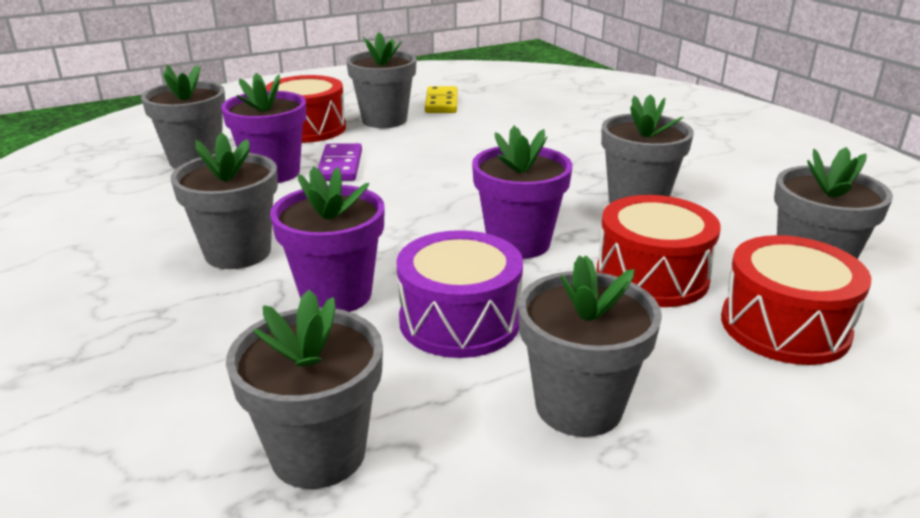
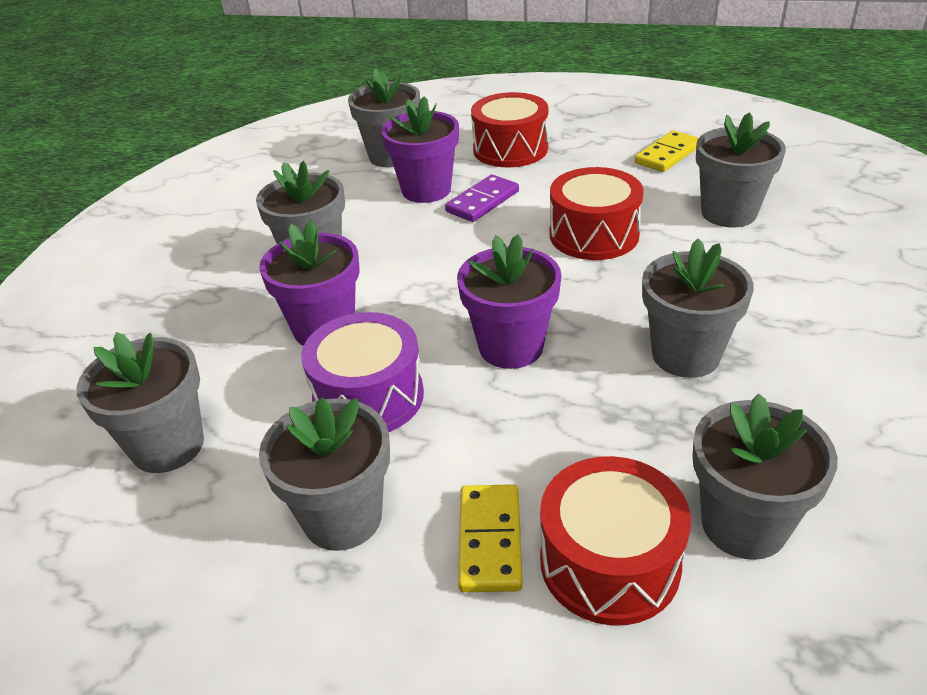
camera: 45 degrees right, 10 degrees up
(384, 120) = (585, 160): grey flower pot -> grey flower pot (728, 213)
(652, 276) = (572, 441): red drum -> red drum (594, 235)
(701, 357) = (489, 540): none -> yellow domino

